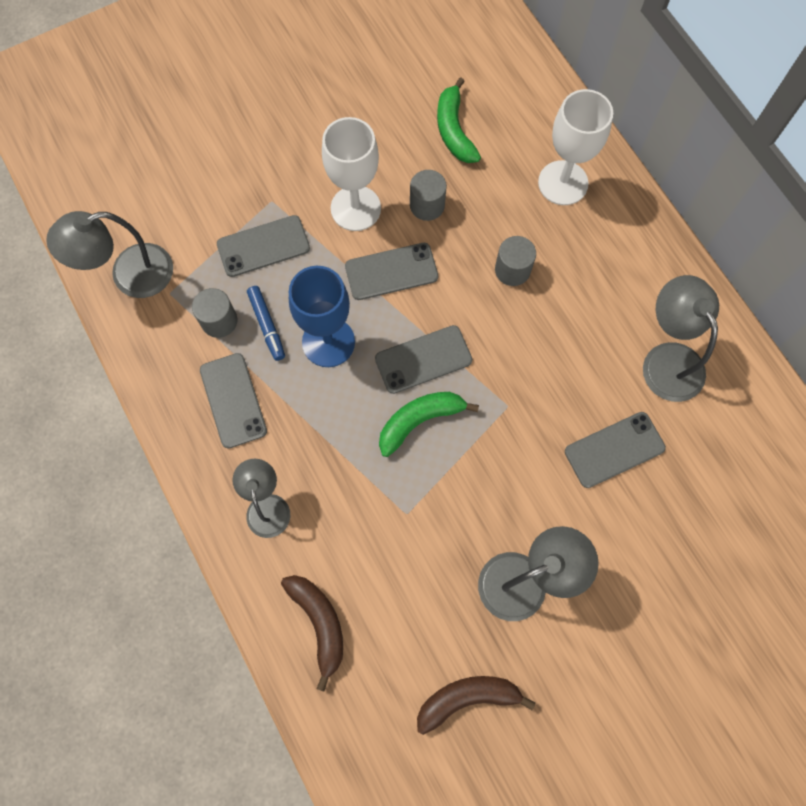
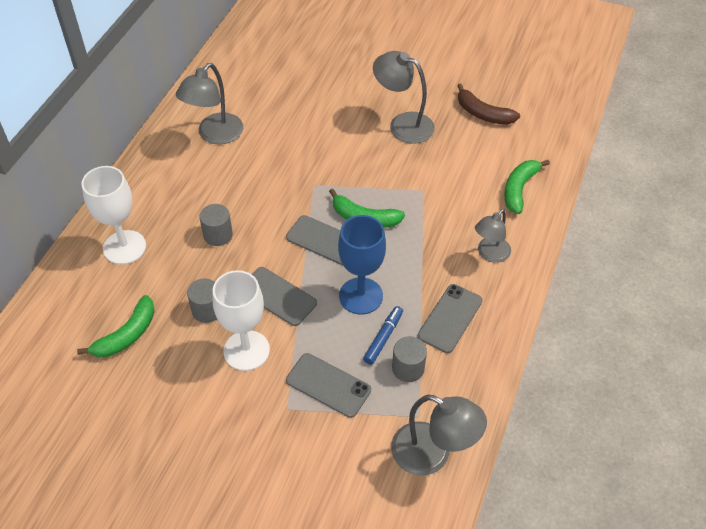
camera: 130 degrees left, 20 degrees down
(319, 623) = (519, 189): brown banana -> green banana
(614, 449) = (294, 129): grey phone -> none

